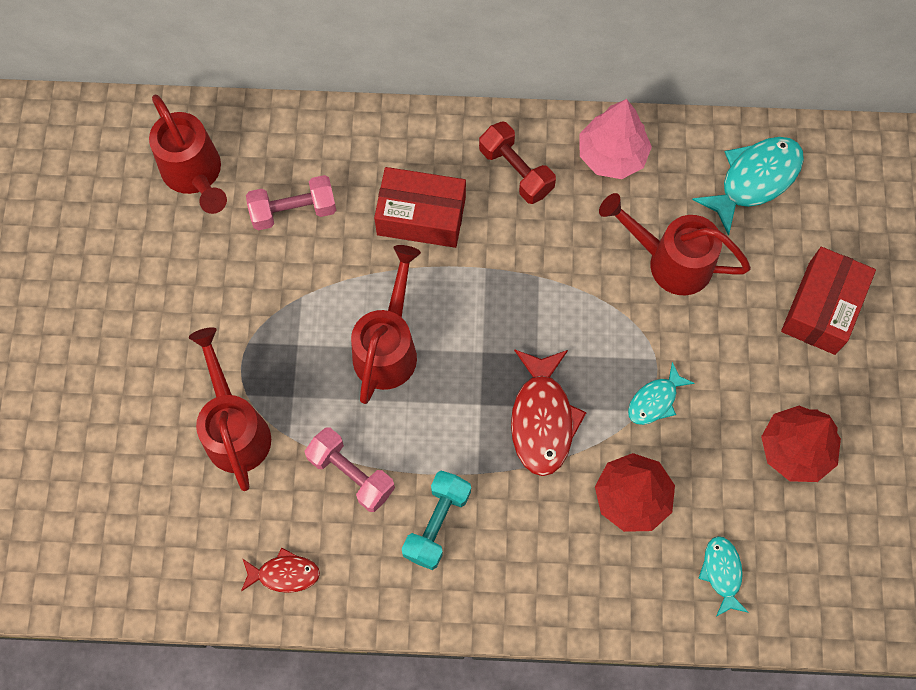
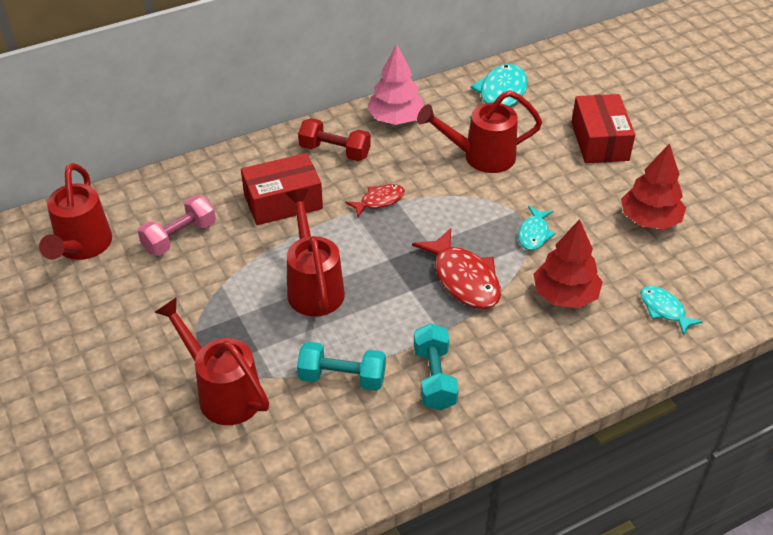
camera: 30 degrees left, 25 degrees down
(195, 175) = (82, 247): red watering can -> red watering can turned 60 degrees clockwise
(284, 574) = (334, 471): red fish -> red fish (379, 201)
(351, 474) = (342, 378): pink dumbbell -> turquoise dumbbell

